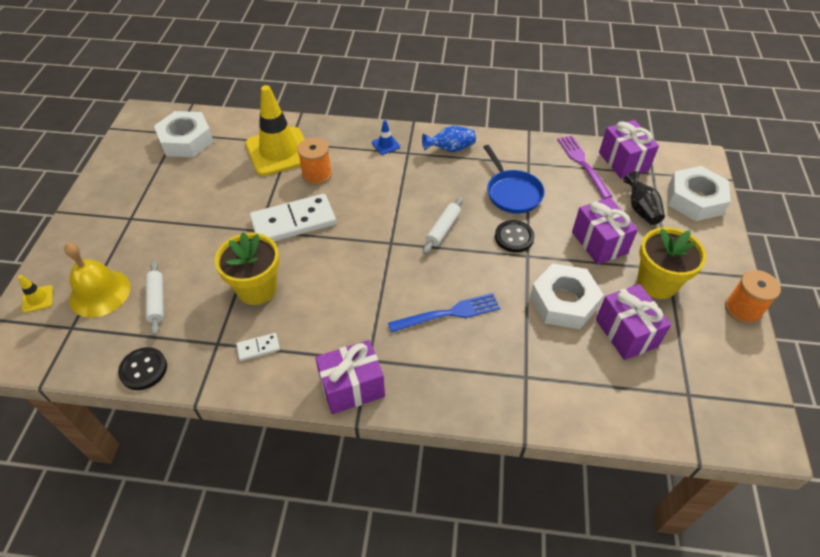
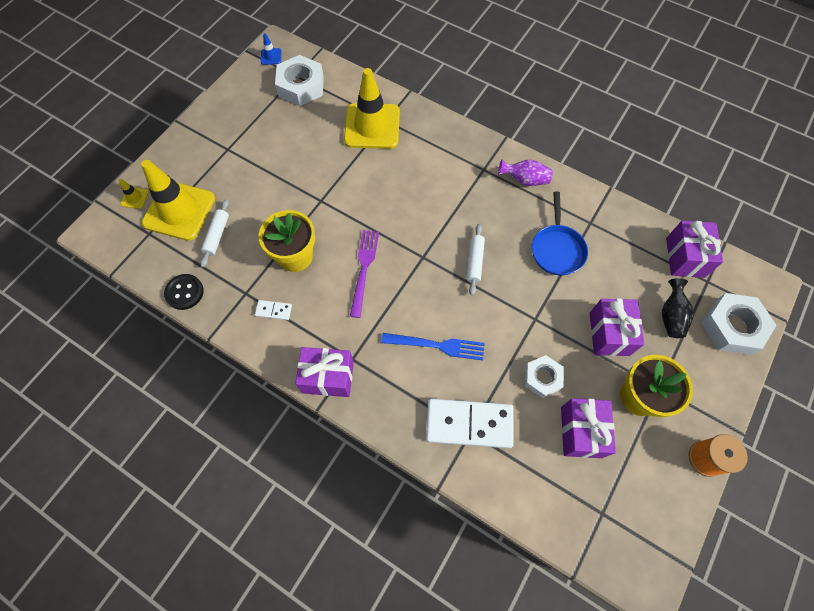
camera: 25 degrees right, 15 degrees up
(100, 293) = (179, 211): yellow bell -> yellow traffic cone
(293, 222) = (352, 204): white domino -> white domino (469, 424)
(317, 175) = (393, 163): orange spool -> none
(385, 145) = (468, 153): blue traffic cone -> blue traffic cone (271, 56)
(443, 229) = (474, 262): white rolling pin -> white rolling pin turned 45 degrees counterclockwise
(450, 149) = (524, 180): blue vase -> purple vase
(514, 237) = (533, 296): black button -> none
(564, 302) = (542, 378): white nut -> white nut, size x0.63
(582, 164) = (642, 244): purple fork -> purple fork (364, 268)

